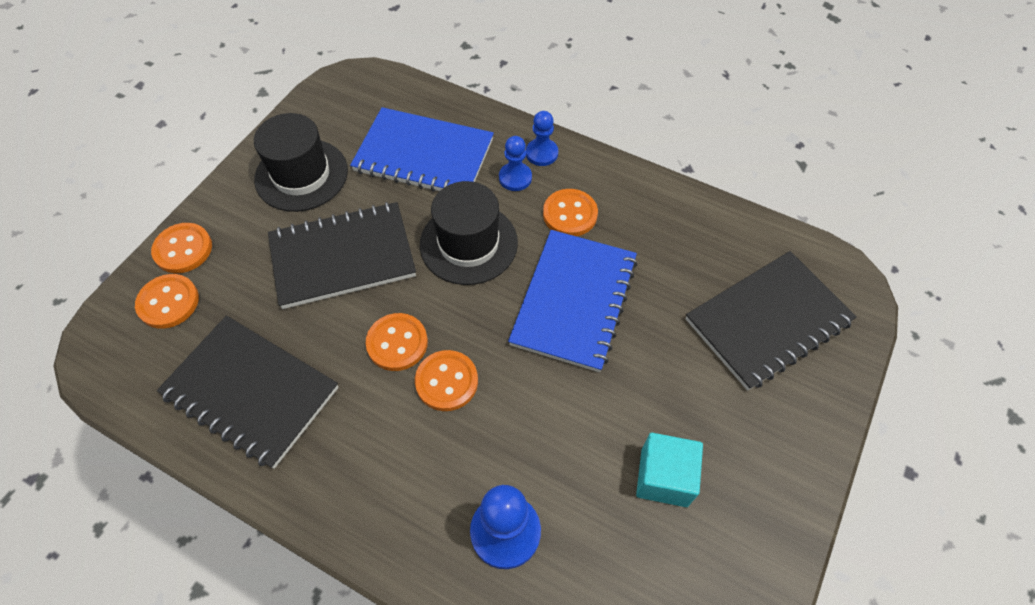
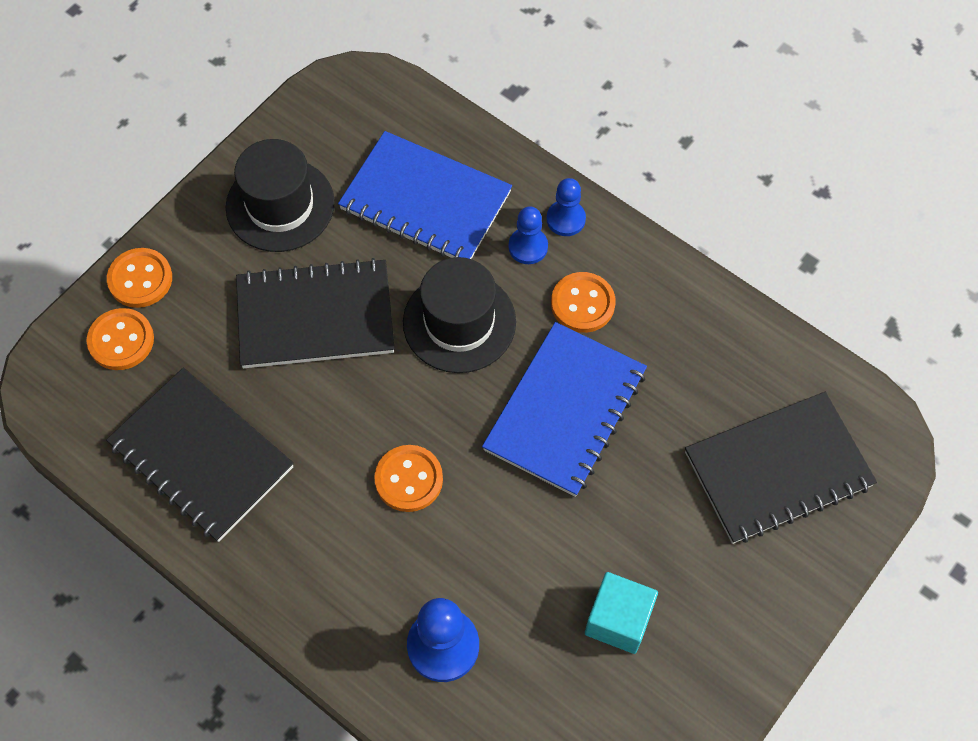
camera: 10 degrees right, 5 degrees up
(397, 343) = (362, 427): orange button -> none

